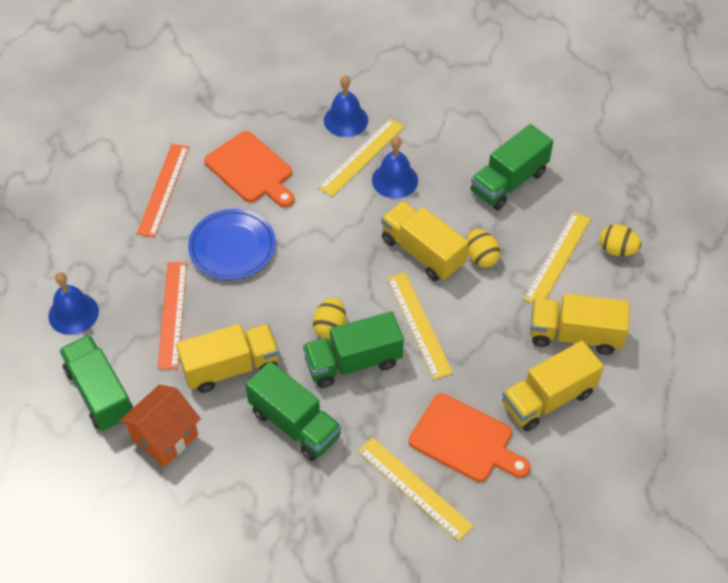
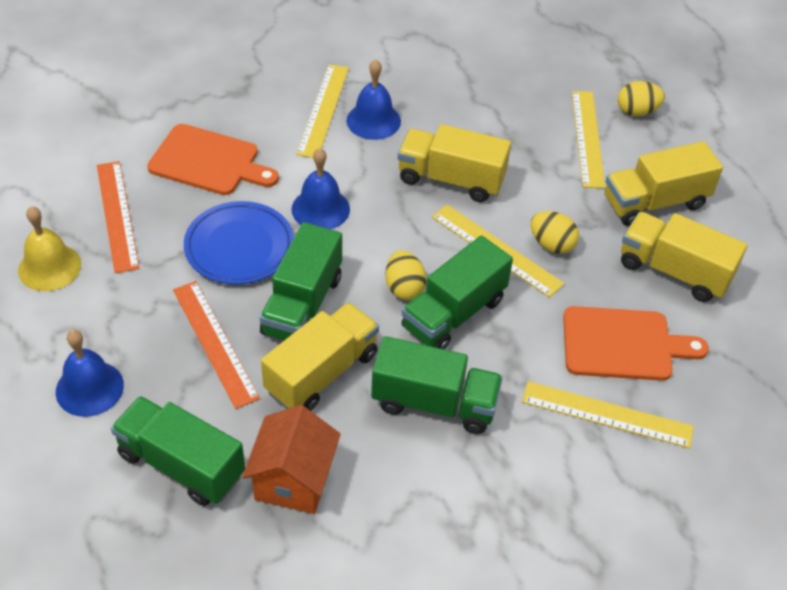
camera: 30 degrees left, 5 degrees down
(97, 212) = (49, 267): none -> yellow bell
(346, 120) = (281, 80): blue bell -> blue bell (320, 209)
(481, 257) = (513, 163): yellow egg -> yellow egg (551, 244)
(509, 182) = (490, 85): green truck -> green truck (302, 305)
(548, 399) = (674, 271): yellow truck -> yellow truck turned 90 degrees clockwise

